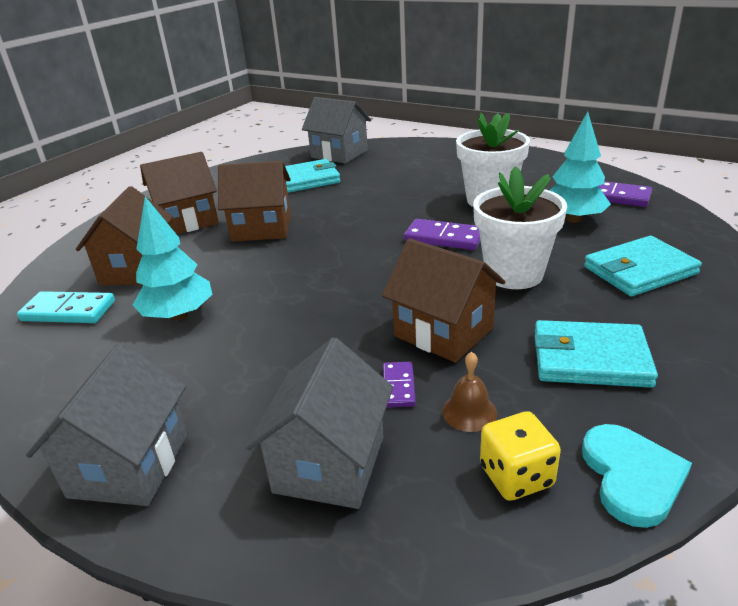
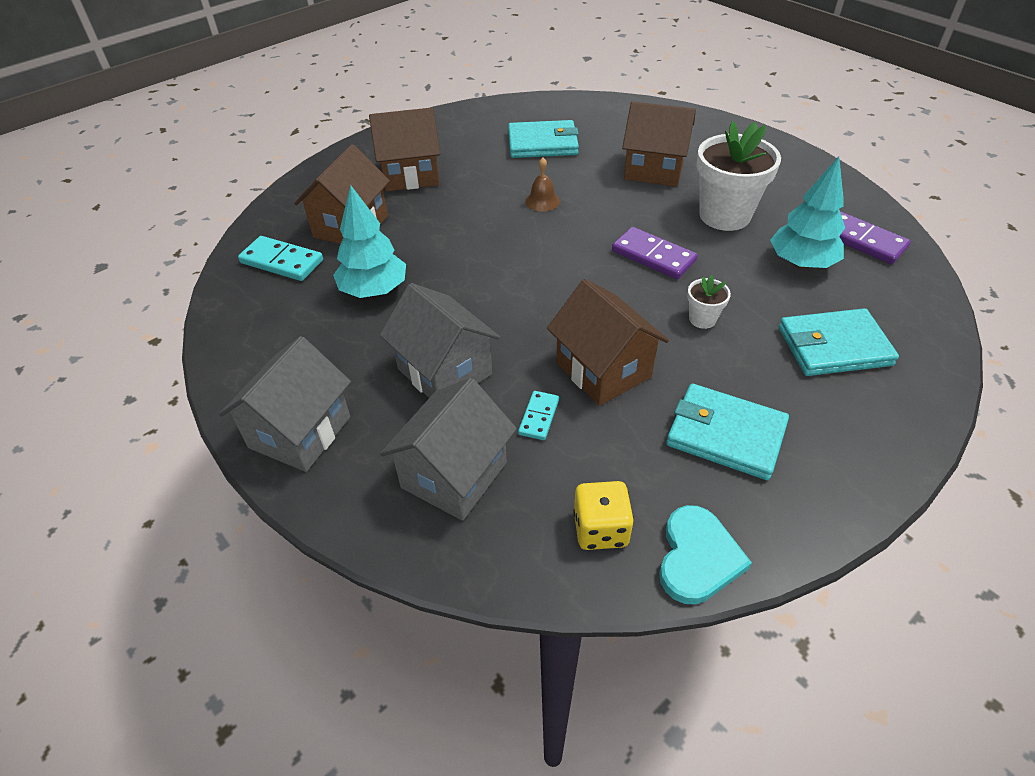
camera: 15 degrees right, 15 degrees up
(262, 228) = (478, 201): brown house -> brown house (654, 170)
(339, 154) = (592, 111): grey house -> grey house (444, 371)
(398, 386) = (539, 417): purple domino -> turquoise domino
(469, 412) = (589, 459): brown bell -> brown bell (542, 201)
(514, 274) = (702, 319): white flower pot -> white flower pot, size x0.46

